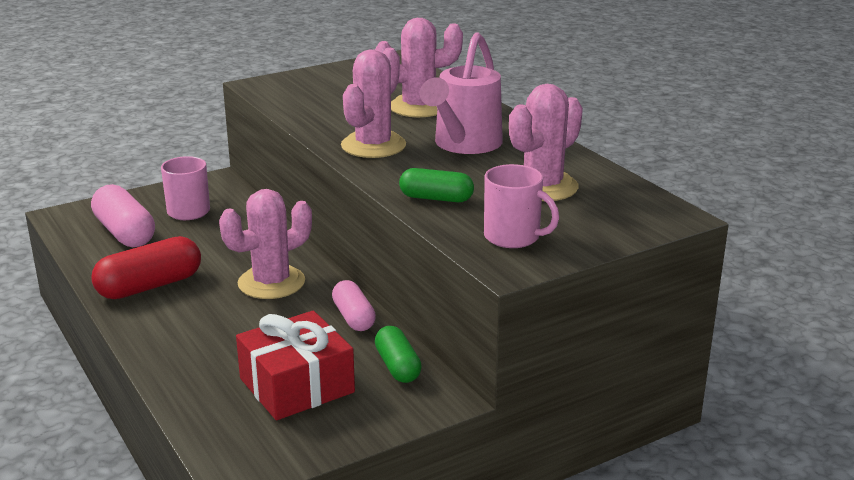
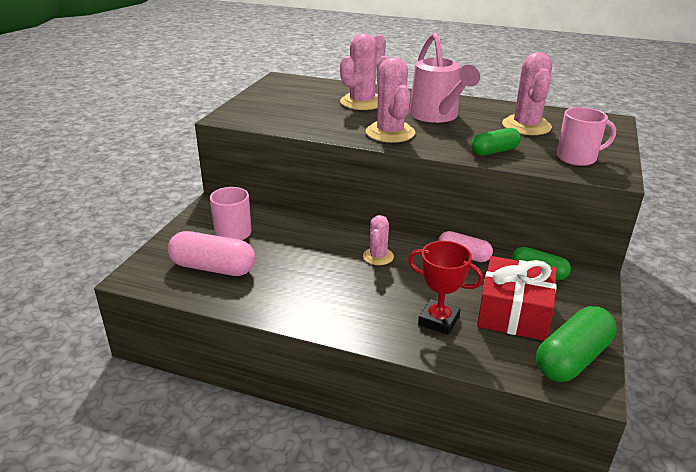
camera: 40 degrees left, 5 degrees up
(149, 286) = (304, 296): red capsule -> none
(218, 357) = (438, 320): none -> red trophy
(270, 446) = (572, 358): none -> green capsule
(271, 283) = (378, 256): pink cactus -> pink cactus, size x0.58

